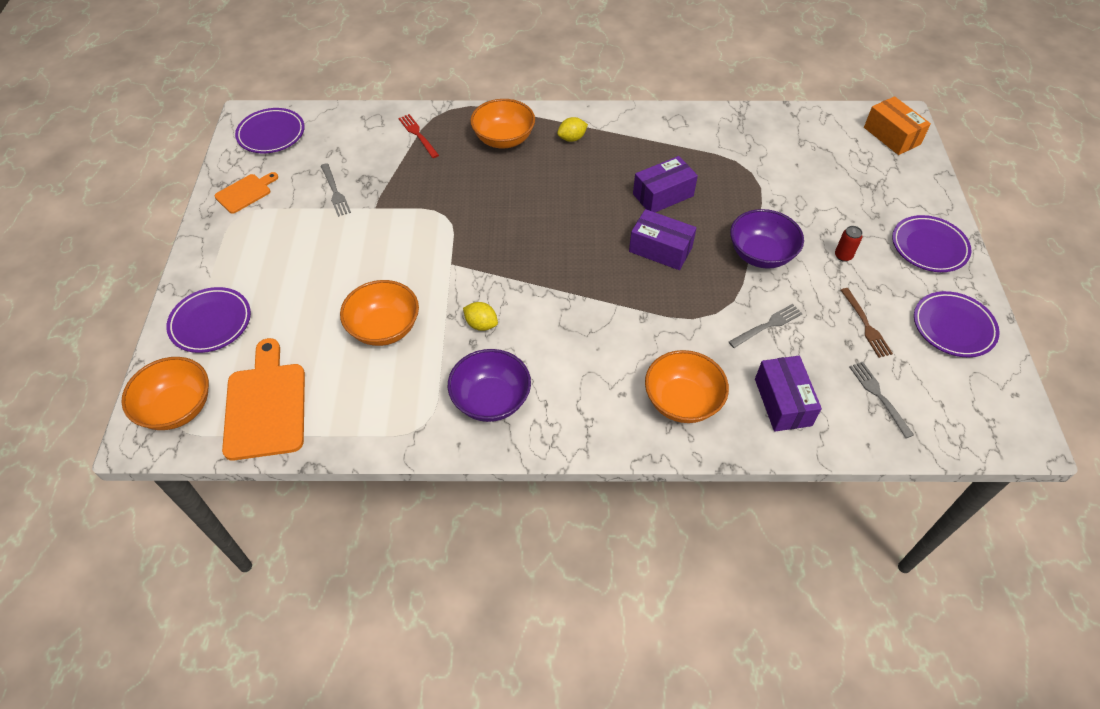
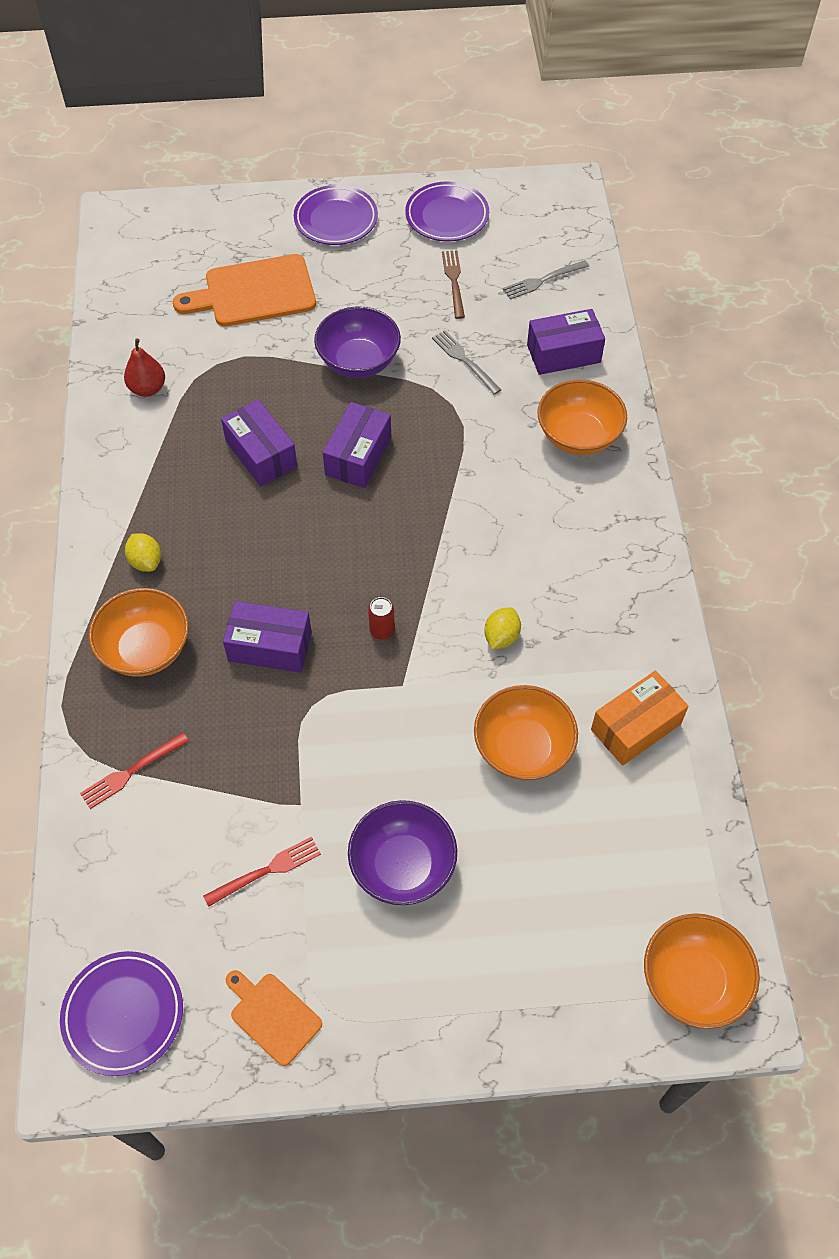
camera: 95 degrees left, 5 degrees up
(211, 323) = (546, 983): purple plate -> none
(266, 406) = (667, 866): orange cutting board -> orange cutting board (254, 292)
(335, 192) = (267, 870): grey fork -> red fork
(491, 400) = (610, 613): purple bowl -> purple bowl (403, 866)
(495, 196) = (270, 647): none -> purple box
(724, 137) = (148, 389): none -> red pear
(843, 256) = (355, 290): red can -> red can (382, 631)
(866, 325) = (453, 281): brown fork -> brown fork turned 75 degrees counterclockwise
(891, 136) = (149, 228): orange box -> orange box (635, 727)

